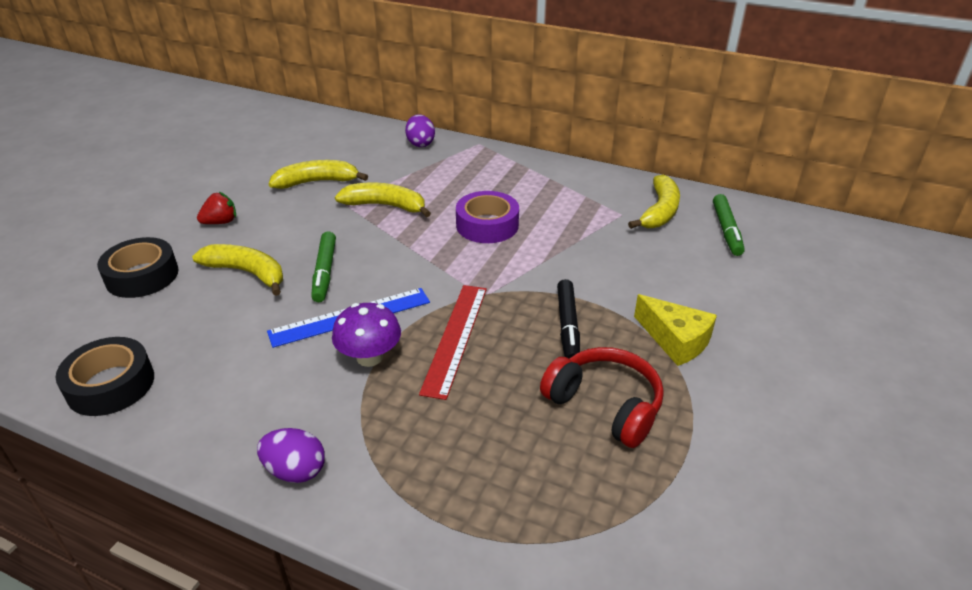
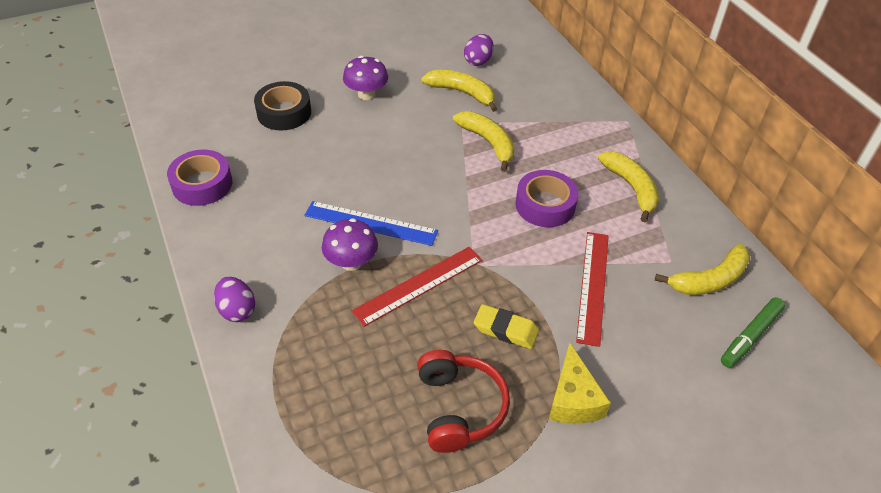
camera: 40 degrees right, 10 degrees up
(111, 385) = (202, 184): black tape -> purple tape
(221, 222) = (366, 94): red strawberry -> purple mushroom
(247, 273) = (343, 147): yellow banana -> yellow banana (631, 188)
(324, 272) = (390, 176): green marker -> none
(420, 143) = (578, 96): purple egg -> purple egg (478, 61)
(567, 326) = (505, 330): black marker -> yellow eraser
(591, 258) = (593, 286): none -> red ruler

